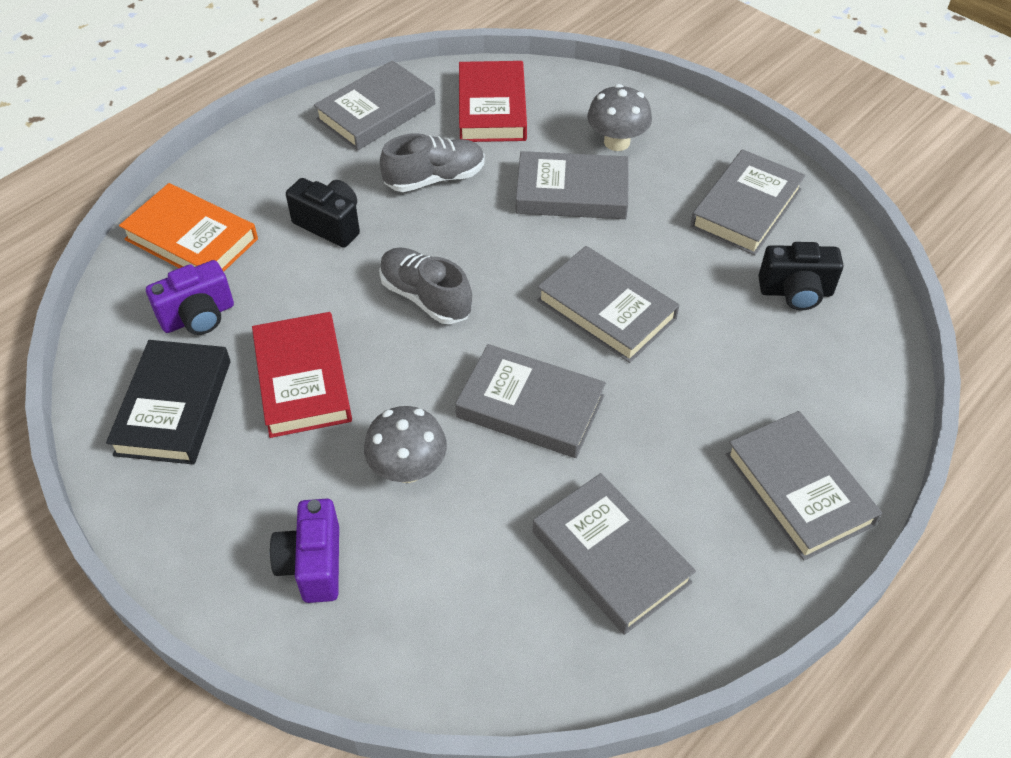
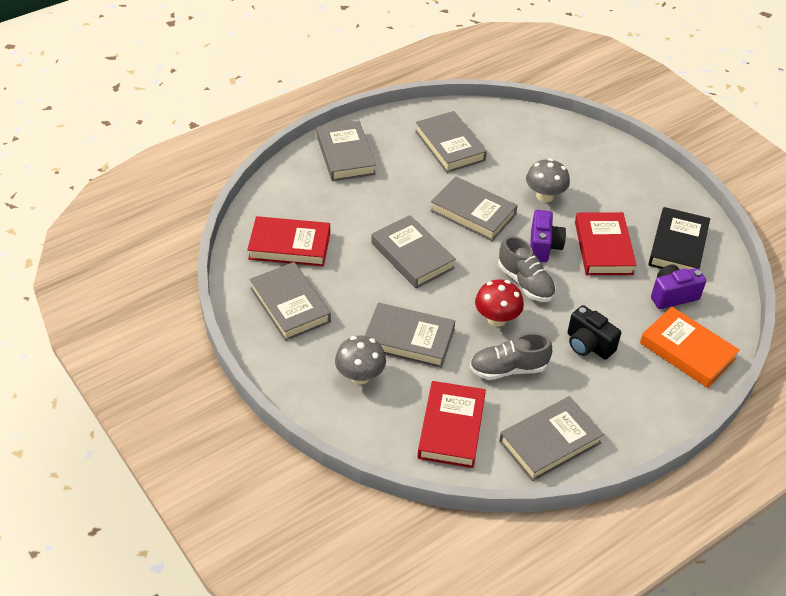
camera: 170 degrees left, 5 degrees down
(313, 564) = (594, 166): purple camera -> purple camera (543, 246)
(460, 238) = (497, 318): none -> red mushroom
(746, 208) = (290, 305): grey book -> grey book turned 75 degrees counterclockwise
(795, 292) = (289, 246): black camera -> red book

